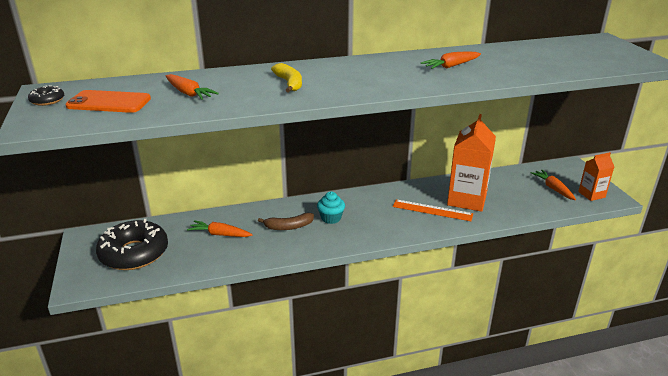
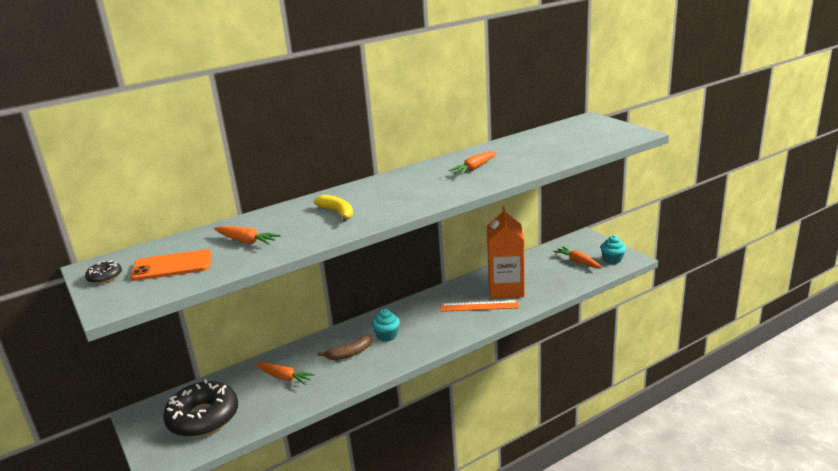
camera: 15 degrees left, 5 degrees down
(220, 234) = (284, 377): orange carrot -> orange carrot turned 150 degrees counterclockwise
(591, 194) = (612, 260): orange carton -> turquoise cupcake

